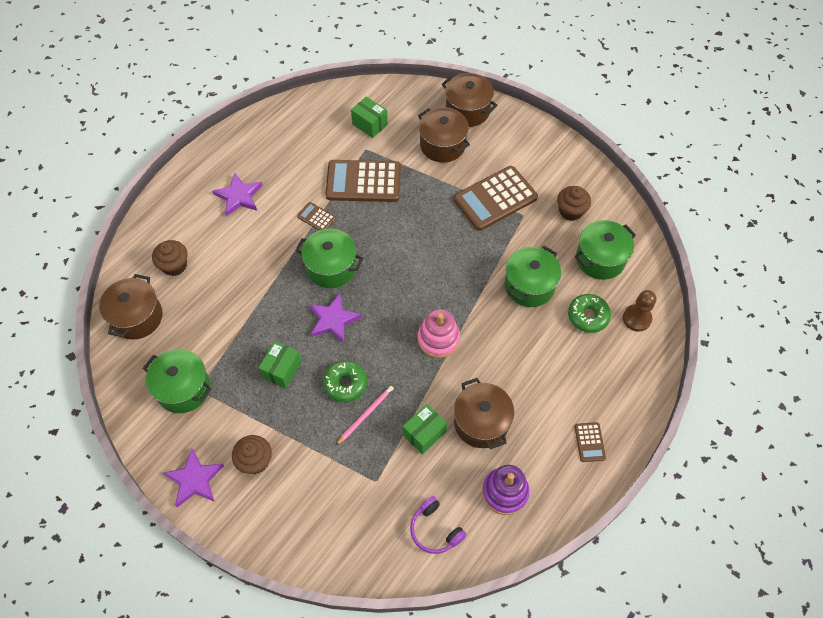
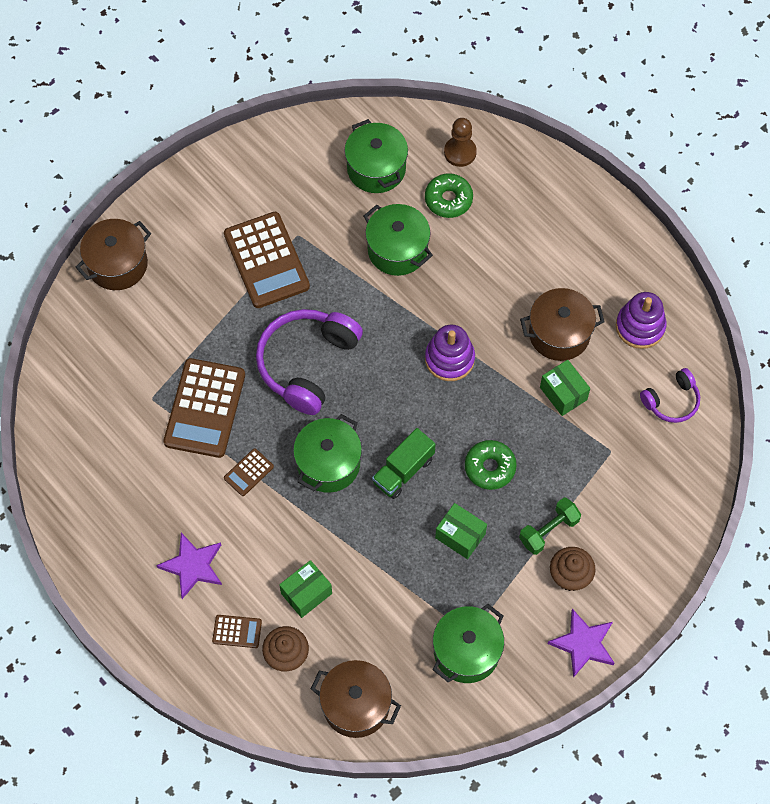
camera: 80 degrees left, 5 degrees up
(294, 438) = (548, 530): none -> green dumbbell
(333, 320) = (403, 470): purple star -> green truck
(366, 415) = (532, 451): pink pencil -> none
(370, 124) = (110, 387): green box -> green box (306, 593)
(413, 239) = (306, 363): none -> purple headphones
(438, 339) = (449, 359): pink stacking toy -> purple stacking toy
(442, 145) = (168, 305): brown pot -> none
(570, 211) = (303, 183): brown cupcake -> none
(589, 442) = (597, 234): brown calculator -> brown calculator (237, 631)

